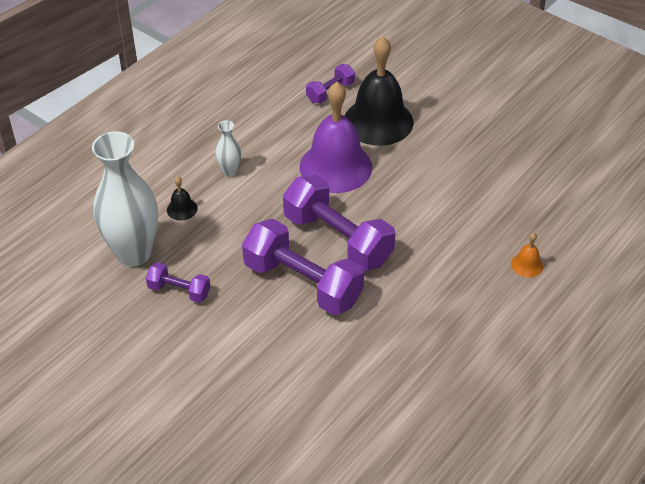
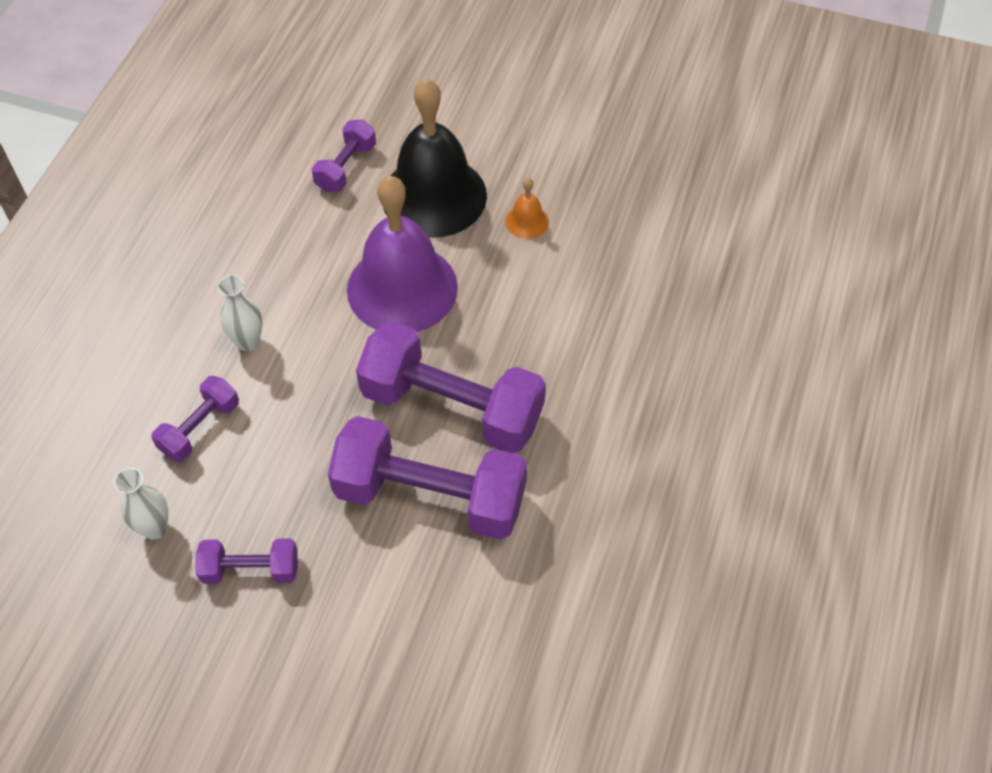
camera: 20 degrees left, 10 degrees up
(134, 253) = (155, 528): white vase -> white vase, size x0.44
(182, 209) = (200, 428): black bell -> purple dumbbell
(527, 265) = (729, 365): orange bell -> orange bell (527, 221)

